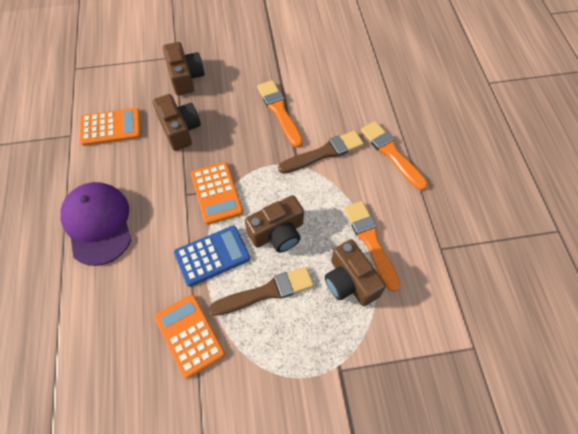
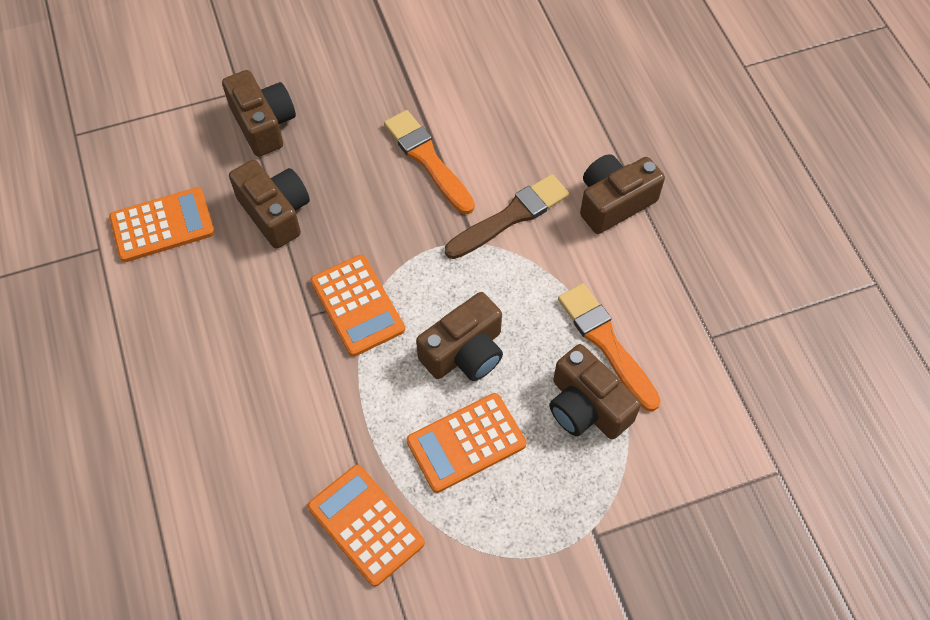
camera: 10 degrees left, 0 degrees up
(98, 223) = (183, 382): purple cap -> none
(212, 256) = (373, 403): blue calculator -> none
(266, 292) = (466, 443): brown brush -> orange calculator
(391, 153) = (614, 202): orange brush -> brown camera

